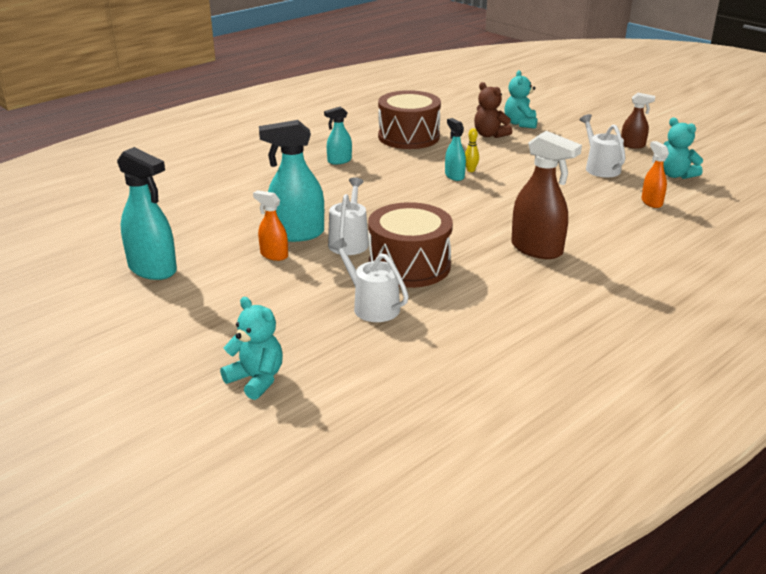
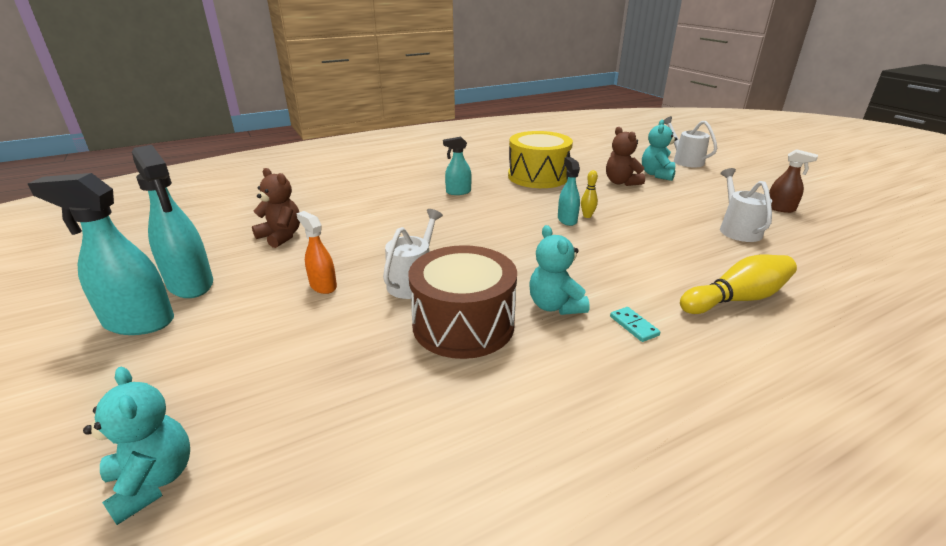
camera: 15 degrees right, 0 degrees up
(198, 221) = (281, 236): none -> brown teddy bear
(296, 234) = (364, 264): turquoise spray bottle -> turquoise spray bottle (138, 322)
(372, 306) = (384, 379): white watering can -> white watering can (685, 161)
(408, 137) = (538, 176): brown drum -> yellow drum
(537, 249) = (634, 326): brown spray bottle -> turquoise domino
(607, 221) = (736, 299): none -> yellow bowling pin
(651, 202) = (800, 280): orange spray bottle -> none
(676, 175) = (834, 249): turquoise teddy bear -> turquoise teddy bear (555, 306)

